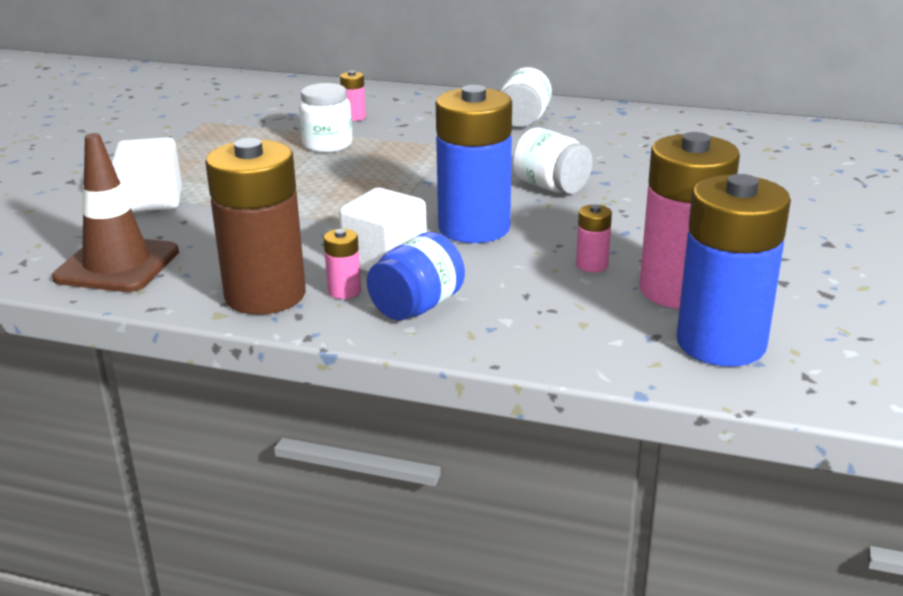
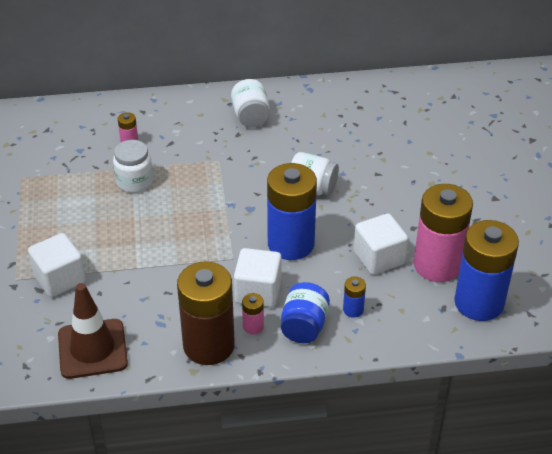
camera: 25 degrees left, 15 degrees up
(506, 307) = (353, 310): none -> blue battery
(592, 265) = (379, 258): pink battery -> white cube

